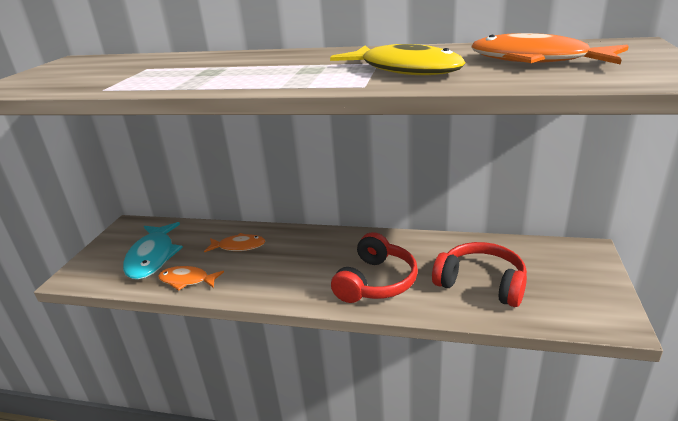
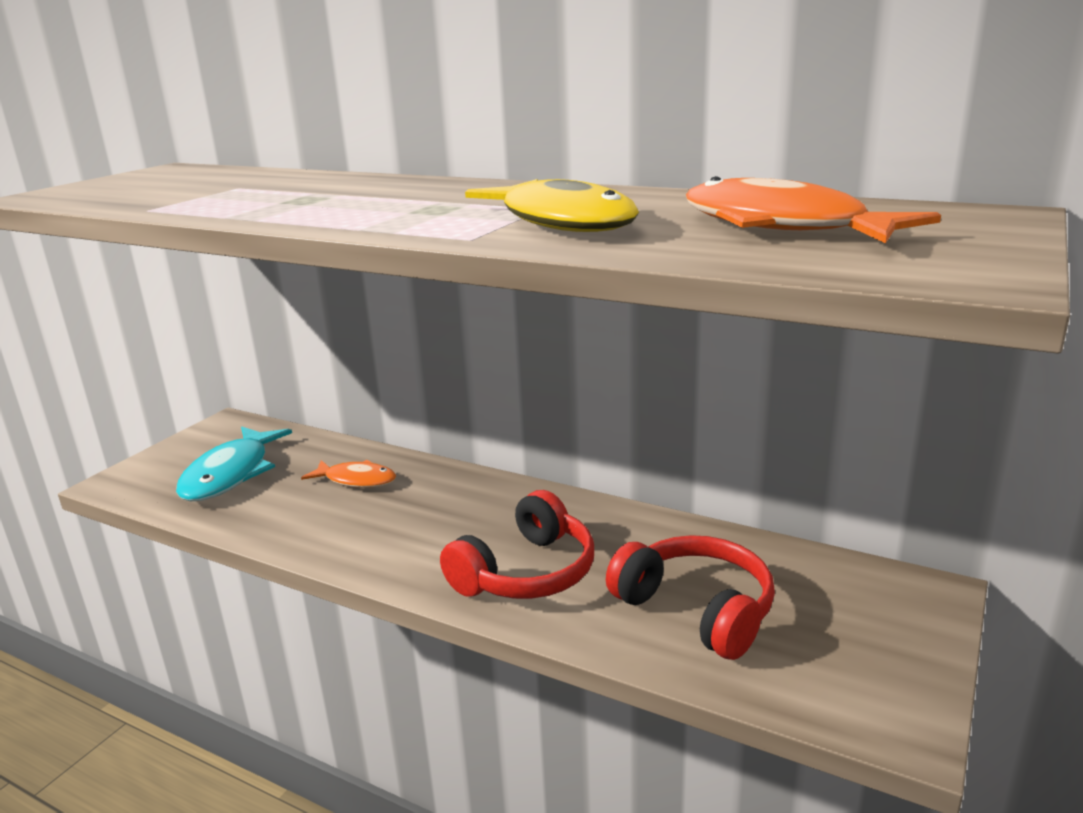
camera: 15 degrees right, 5 degrees down
(187, 280) = (256, 516): orange fish -> none

